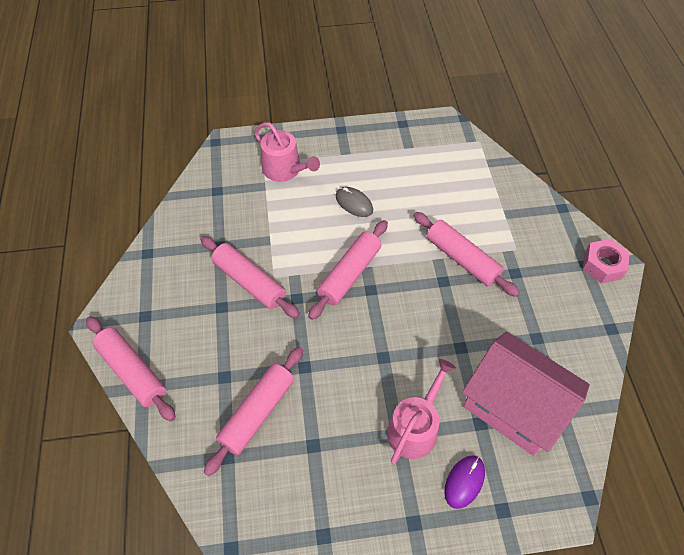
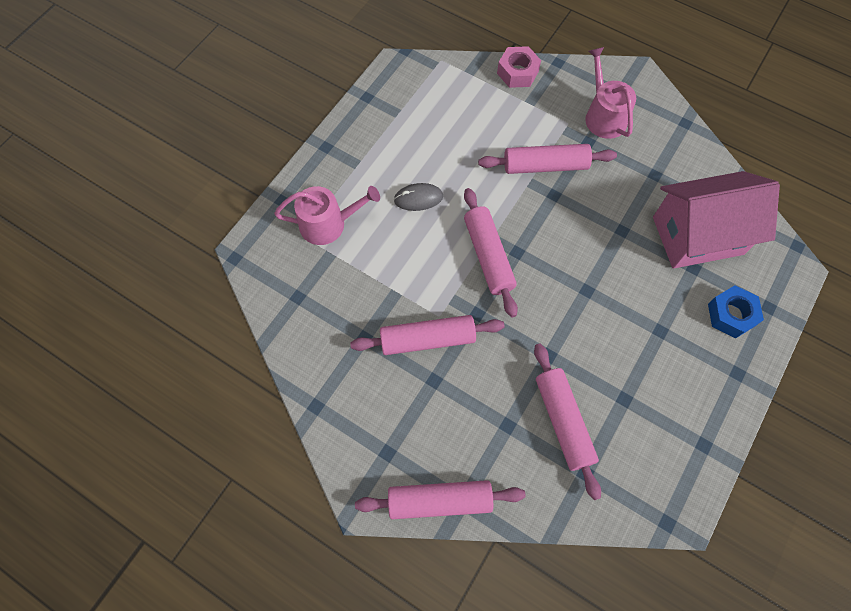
camera: 50 degrees left, 10 degrees up
(415, 427) = (664, 314): pink watering can -> pink watering can (603, 115)
(464, 482) = (731, 315): purple mouse -> blue nut
(602, 265) = (630, 82): pink nut -> pink nut (517, 72)

